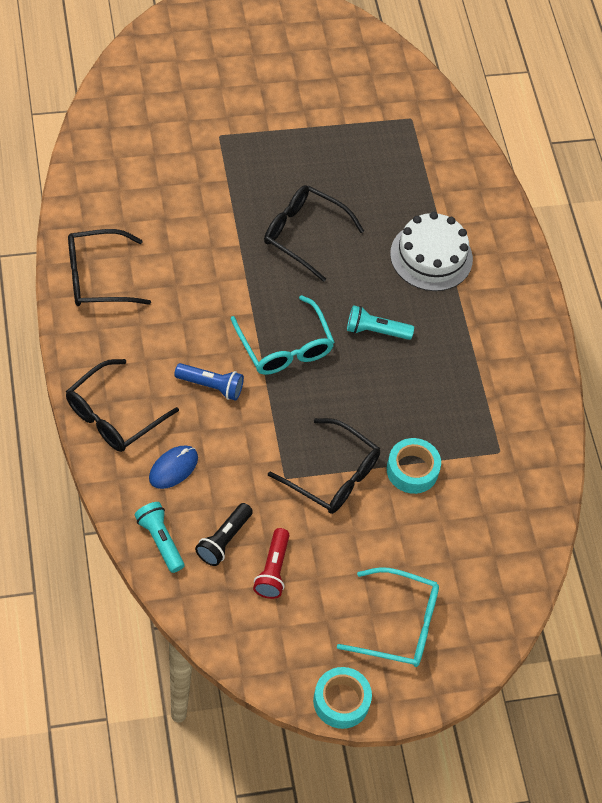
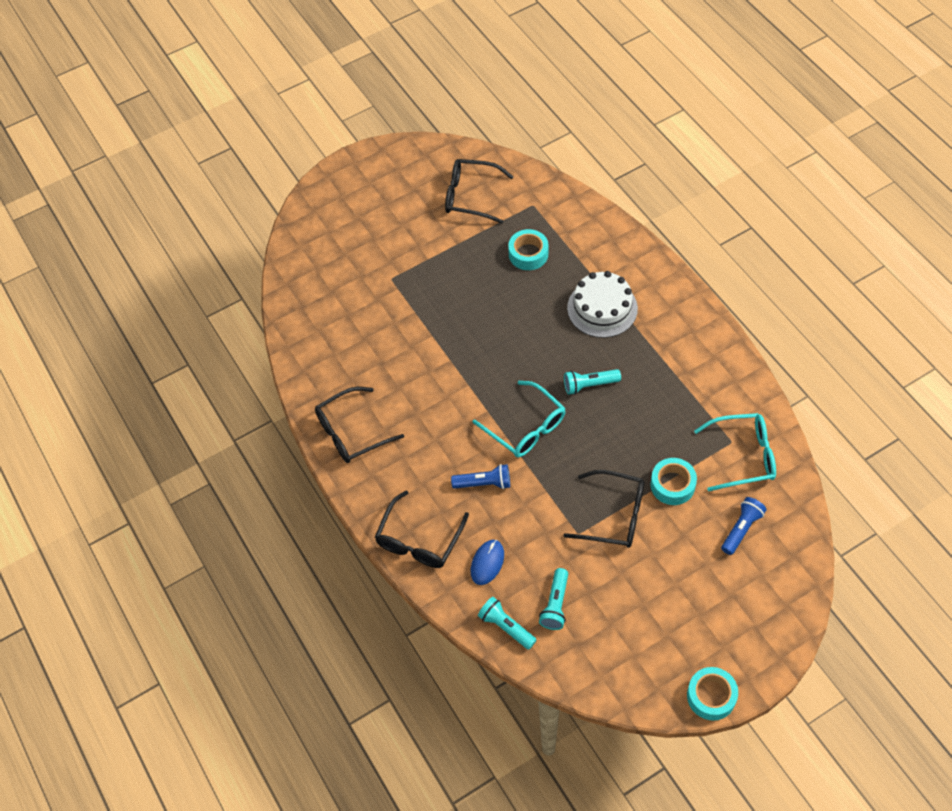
camera: 10 degrees left, 0 degrees up
(223, 540) = (555, 605): black flashlight -> turquoise flashlight
(272, 570) = (605, 612): red flashlight -> none
(303, 234) = (496, 331): black glasses -> black glasses (470, 196)
(380, 168) = (528, 254): none -> turquoise tape
(399, 625) = (725, 614): turquoise glasses -> turquoise glasses (743, 456)
(463, 546) = (741, 529): none -> blue flashlight

